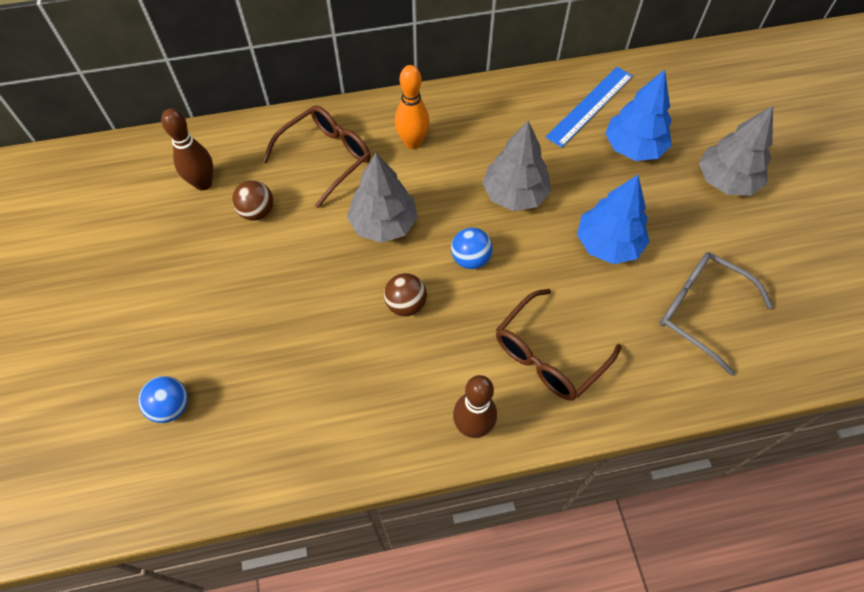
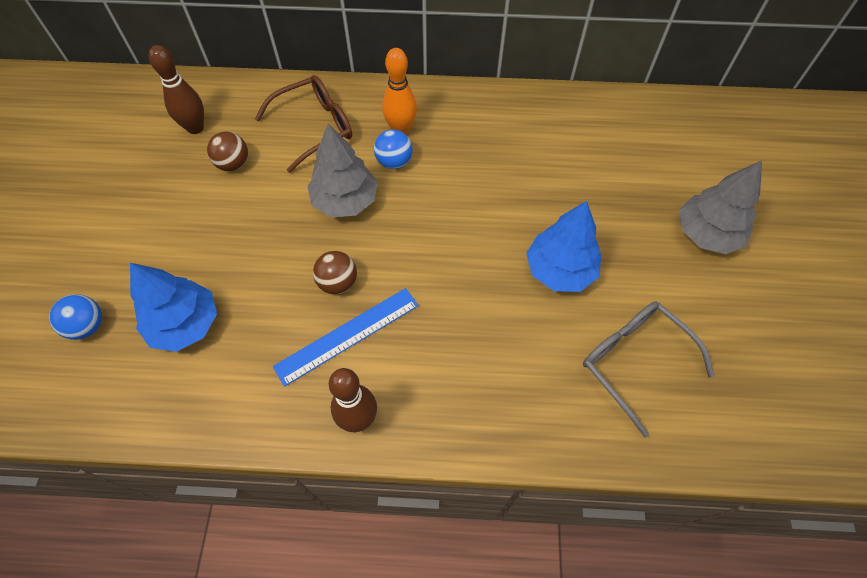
camera: 15 degrees right, 0 degrees up
(470, 259) = (416, 253): blue ball -> blue ball (394, 162)
(514, 194) = (482, 200): grey tree -> none
(548, 355) = (459, 367): brown glasses -> none
(590, 106) = (588, 130): blue ruler -> blue ruler (347, 335)
(633, 147) = (619, 180): blue tree -> blue tree (185, 324)

